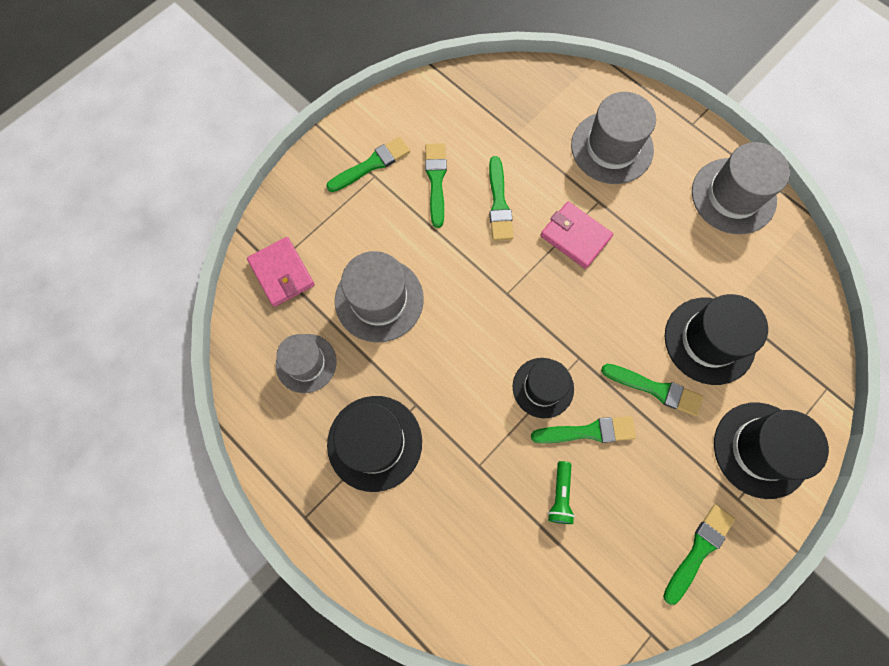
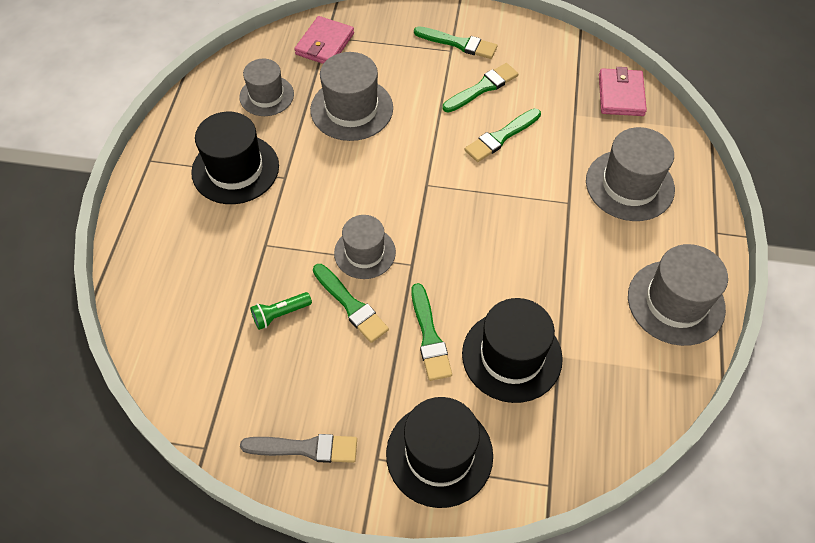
camera: 55 degrees right, 15 degrees down
(543, 387) = (364, 252): black hat -> grey hat
(575, 237) = (520, 203): pink wallet -> pink wallet (621, 95)
(698, 550) = (305, 448): green brush -> grey brush

